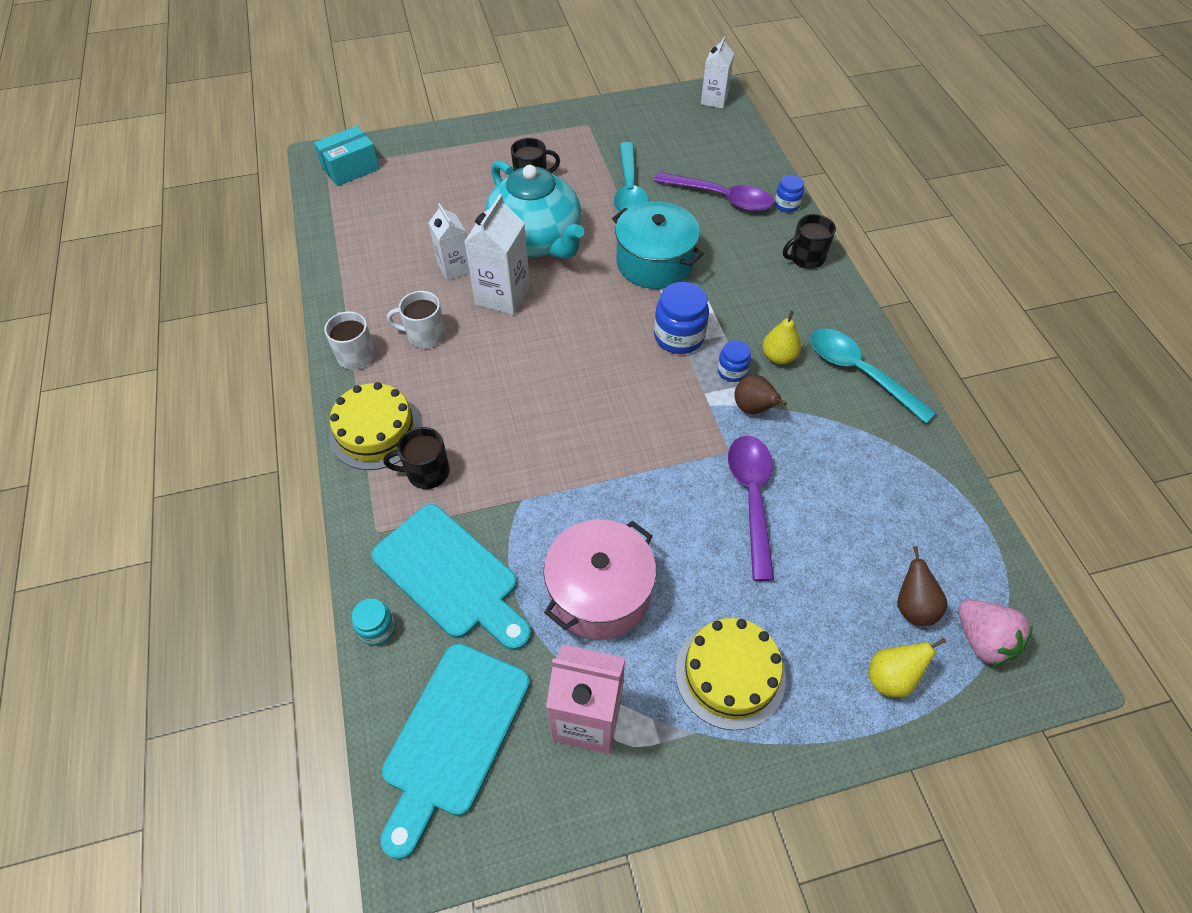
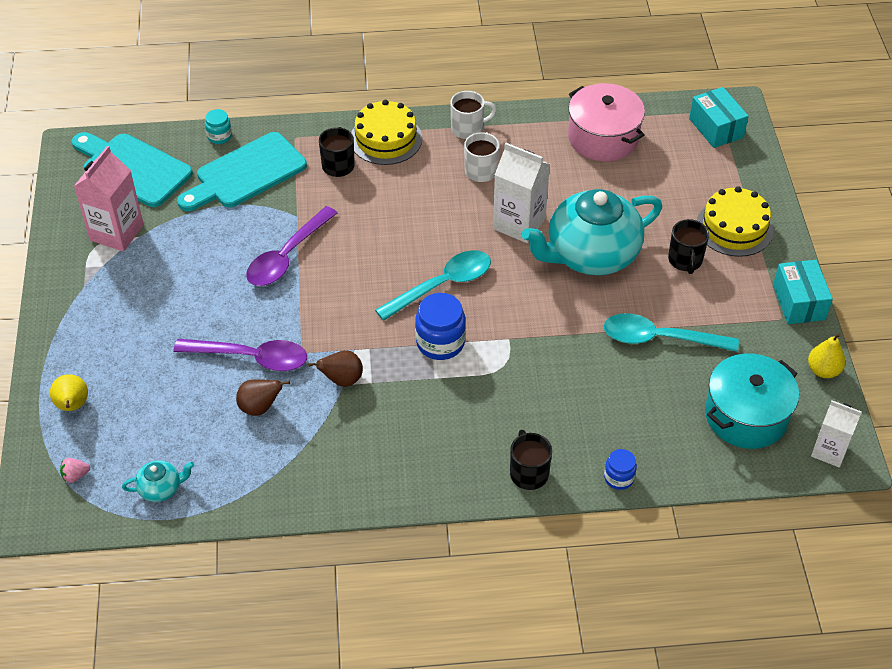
camera: 100 degrees right, 5 degrees down
(455, 268) = (561, 194): white carton -> none
(567, 116) = (799, 302): none -> turquoise box
(599, 592) = (203, 251): pink pot -> pink pot (603, 137)
(654, 262) = (544, 341): turquoise pot -> turquoise pot (746, 415)
(720, 198) = (638, 417): purple spoon -> purple spoon (287, 256)
(730, 674) = (114, 312): yellow cake -> yellow cake (734, 227)
(732, 371) = (389, 374): blue jar -> none
(778, 357) = (397, 414): yellow pear -> yellow pear (823, 370)
(860, 373) = (361, 475): turquoise spoon -> turquoise spoon (442, 285)
(912, 607) = (120, 438): brown pear -> brown pear (260, 407)
(956, 543) = (161, 488): none -> turquoise teapot
(982, 640) = (75, 476): pink strawberry -> pink strawberry, size x0.51

